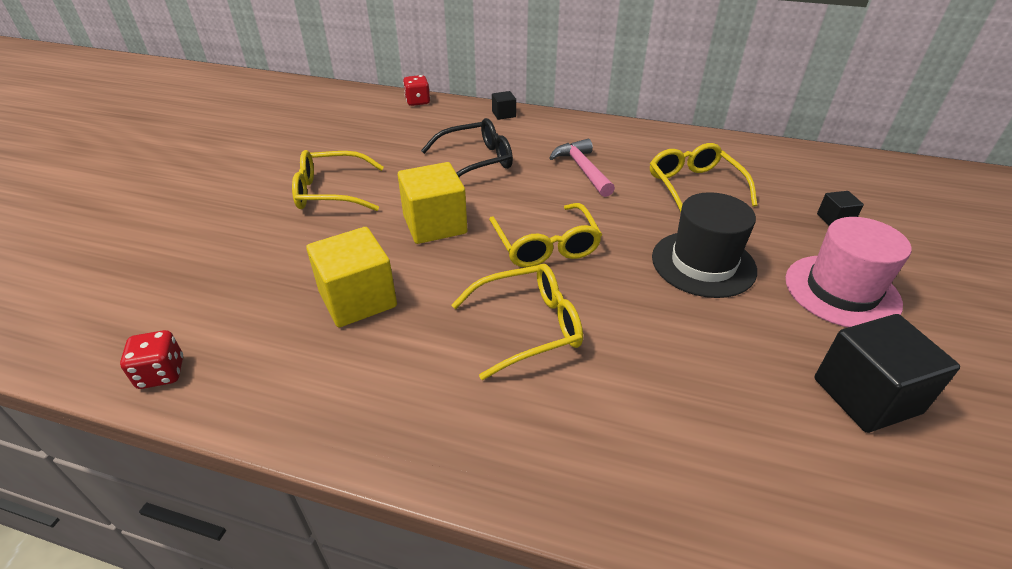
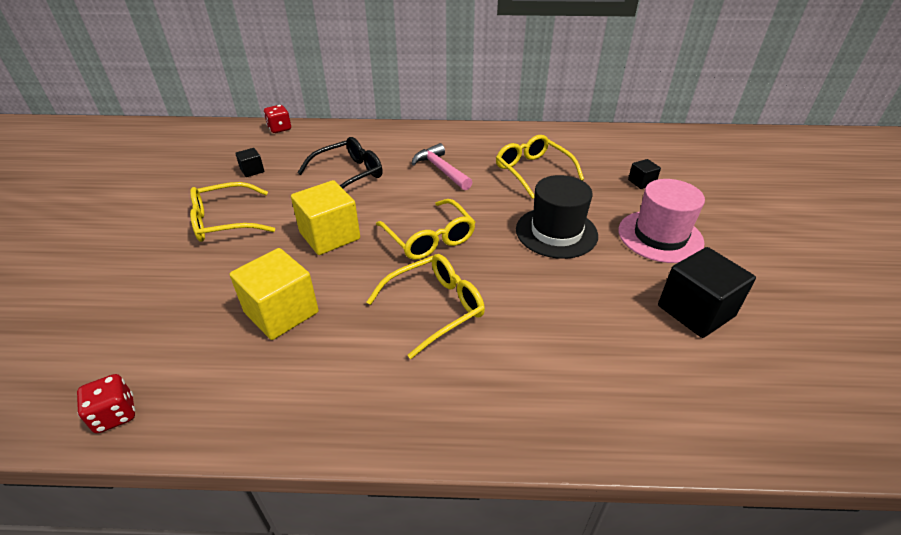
camera: 15 degrees left, 0 degrees up
(504, 114) = (360, 131): black cube -> black cube (252, 170)

